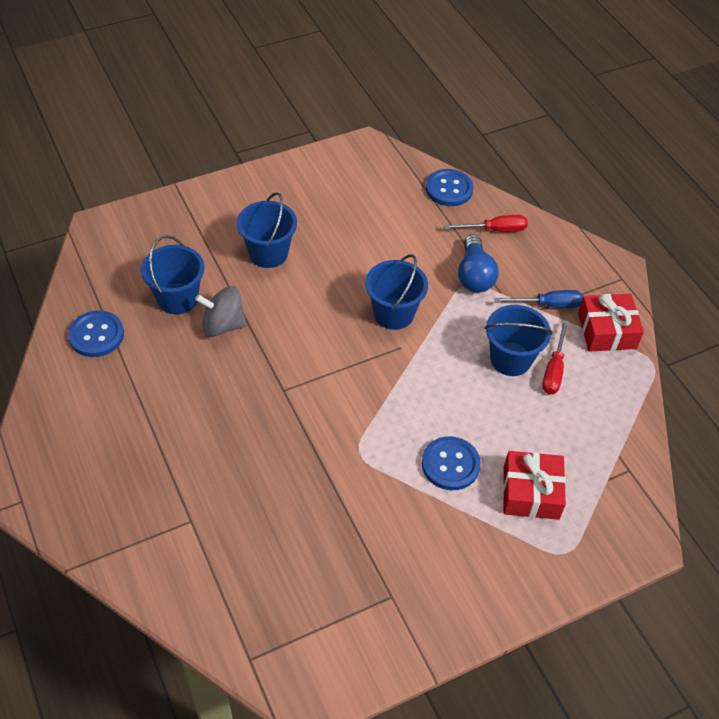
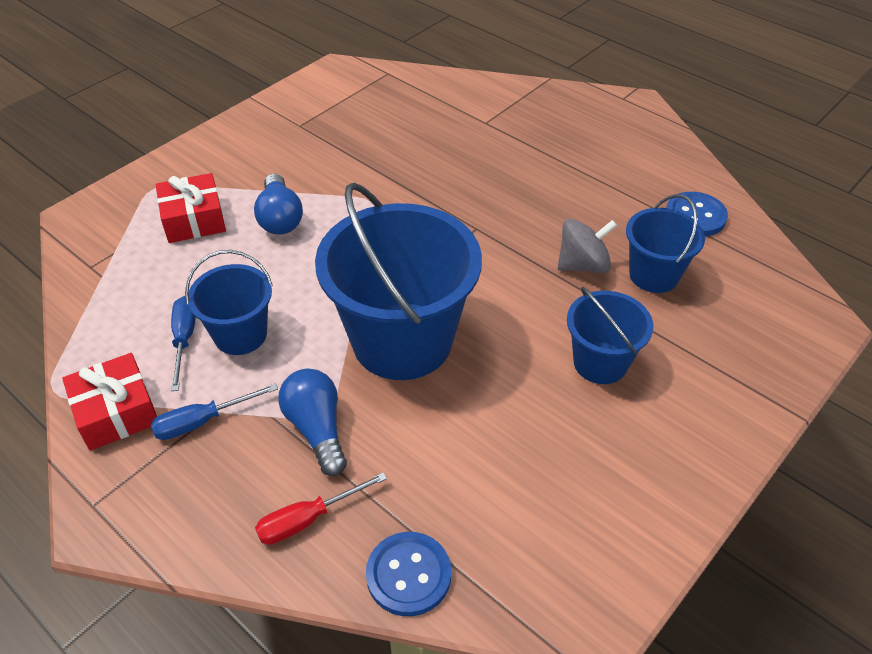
camera: 160 degrees right, 5 degrees down
(393, 313) = (402, 341): blue bucket -> blue bucket, size x1.89
(450, 464) = (280, 218): blue button -> blue light bulb
(554, 370) = (184, 339): red screwdriver -> blue screwdriver

